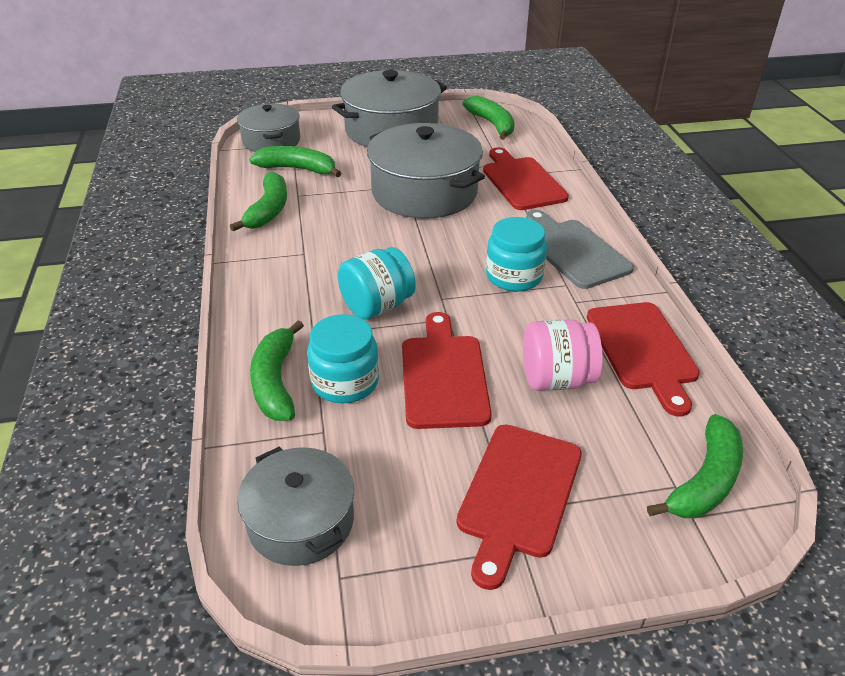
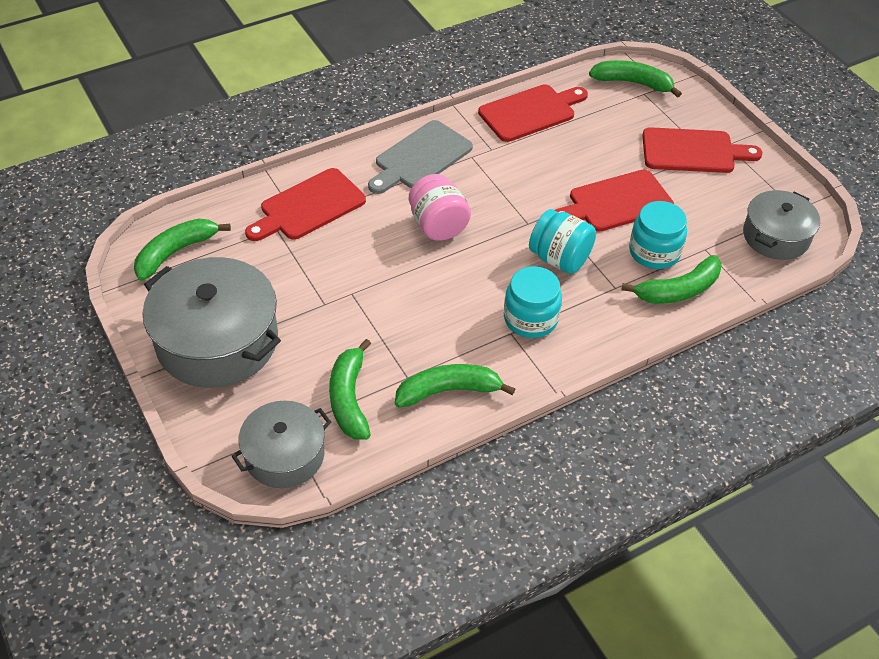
camera: 110 degrees left, 10 degrees up
(424, 192) = (359, 274): grey pot -> none
(514, 276) = (475, 187): turquoise jar -> turquoise jar (530, 319)
(556, 379) = (585, 148): pink jar -> pink jar (438, 225)

